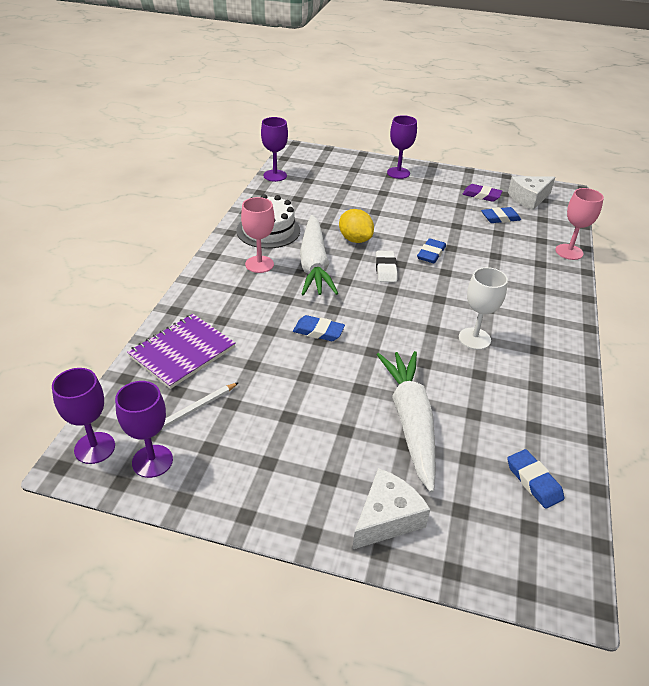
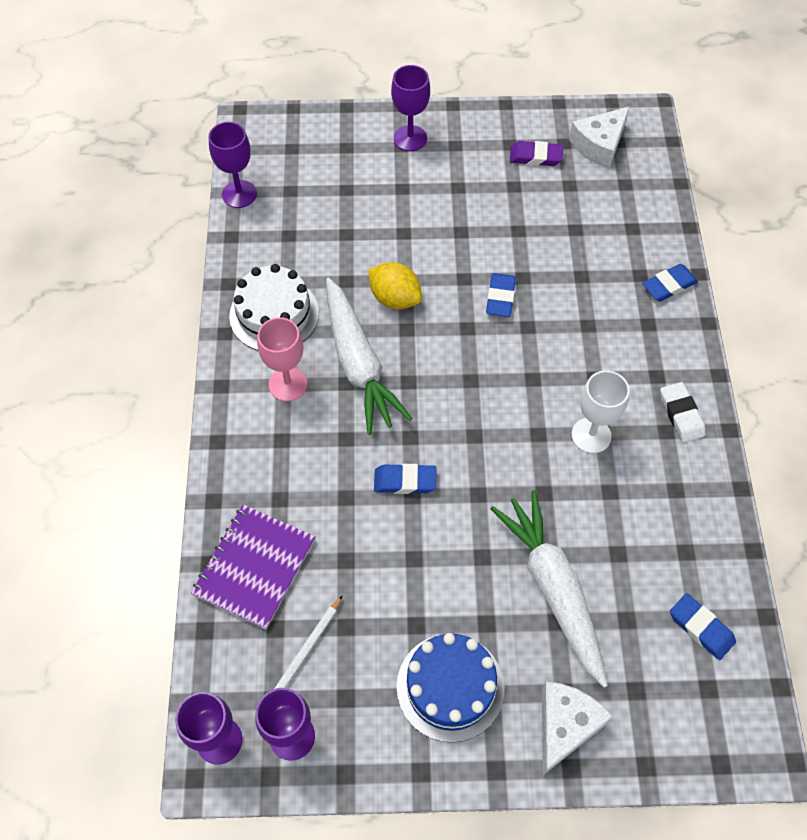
camera: 15 degrees left, 20 degrees up
(297, 463) = (450, 687): none -> blue cake
(385, 269) = (452, 344): white eraser -> white eraser (681, 414)
(500, 218) = (571, 198): blue eraser -> blue eraser (669, 285)
(569, 252) = (671, 242): pink goblet -> none

